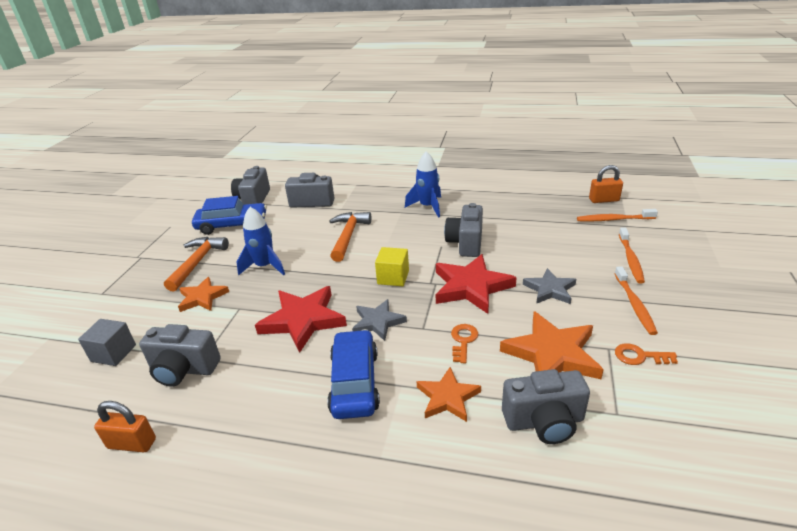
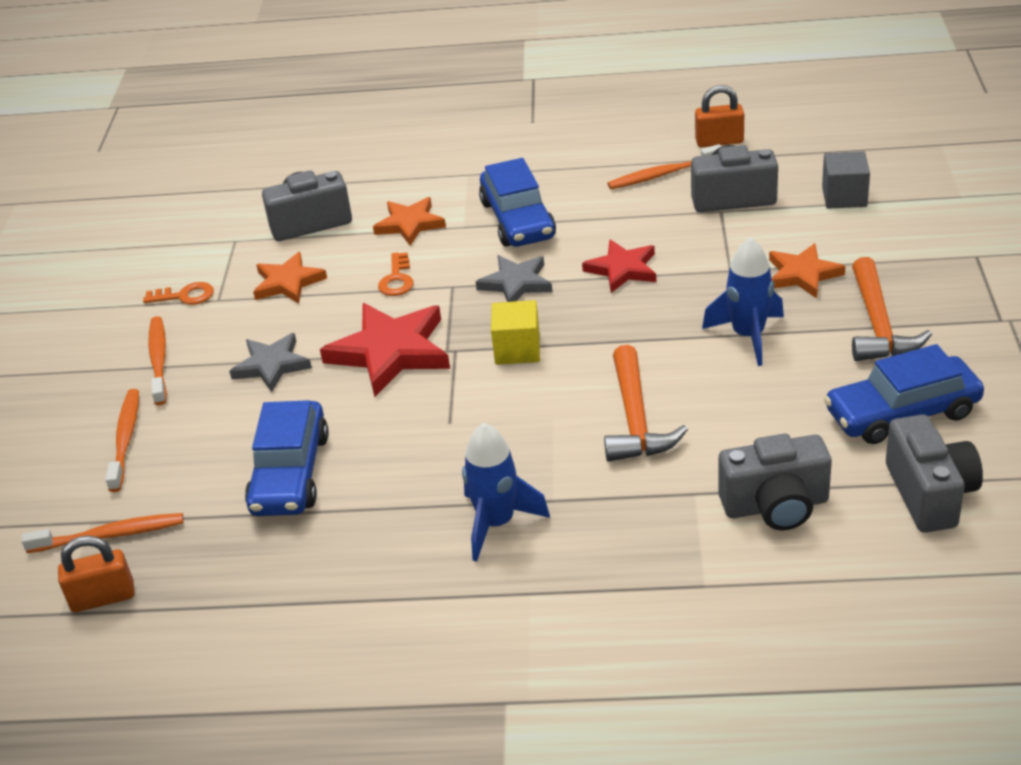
camera: 170 degrees right, 5 degrees up
(211, 410) = (662, 174): none -> orange toothbrush
(303, 320) = (622, 269): red star -> red star, size x0.61
(466, 243) = (404, 434): grey camera -> none
(526, 233) = (290, 473): none -> blue car
(552, 354) = (288, 282): orange star -> orange star, size x0.61

